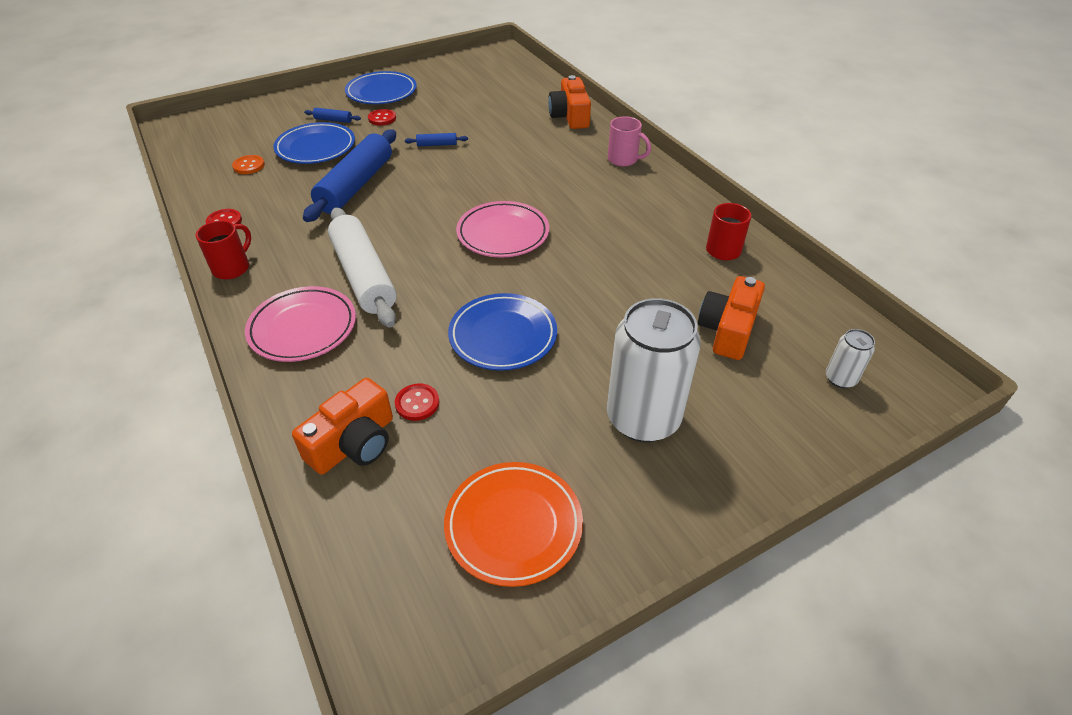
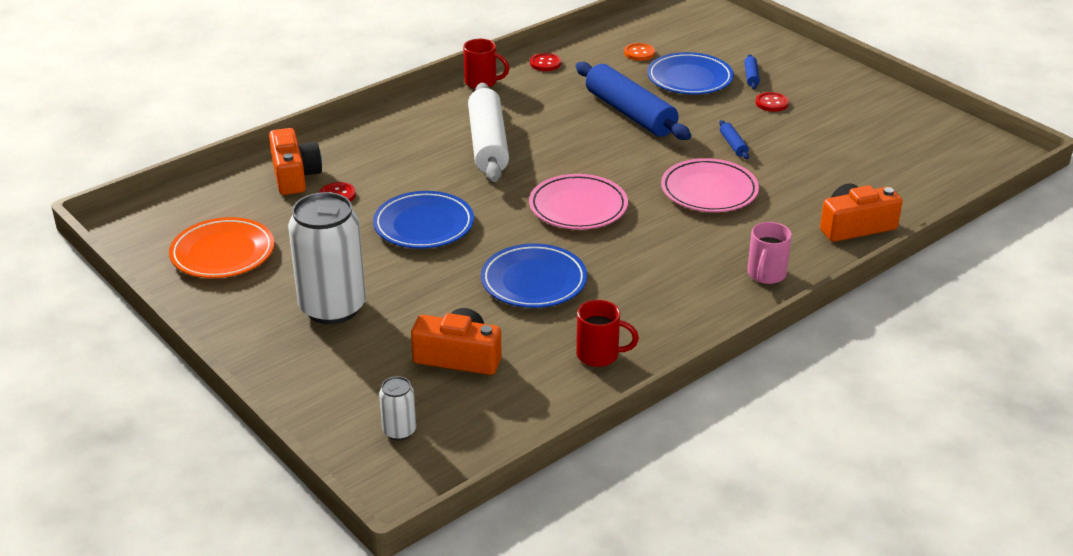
camera: 80 degrees right, 10 degrees down
(303, 328) = (414, 129): pink plate -> pink plate (709, 191)
(354, 443) = (294, 175): orange camera -> orange camera turned 135 degrees counterclockwise
(356, 185) = (630, 113): blue rolling pin -> blue rolling pin turned 45 degrees clockwise
(364, 276) = (488, 144): white rolling pin -> white rolling pin turned 60 degrees counterclockwise
(381, 92) = (832, 92): blue plate -> blue plate (534, 281)

